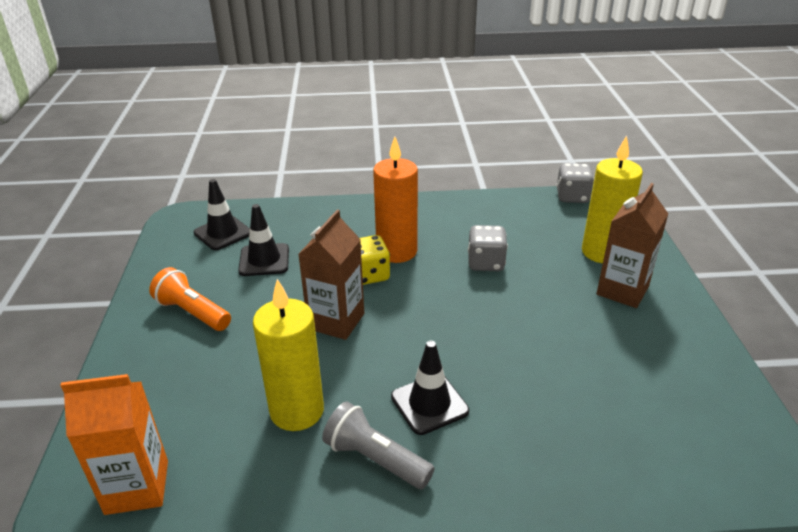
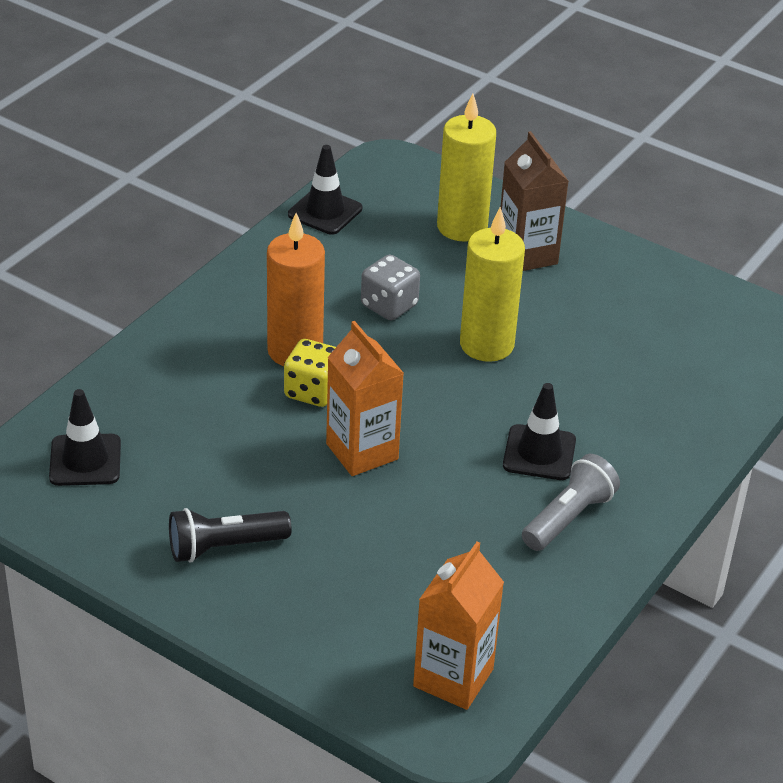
camera: 55 degrees left, 5 degrees up
(192, 313) = (224, 547): orange flashlight -> black flashlight
(264, 260) = (188, 452): black traffic cone -> black traffic cone (325, 212)
(297, 411) = (462, 537): yellow candle -> yellow candle (486, 345)
(336, 321) = (362, 451): brown carton -> orange carton
(375, 459) = (568, 517): grey flashlight -> grey flashlight turned 150 degrees clockwise
(572, 197) = (352, 181): grey dice -> none

